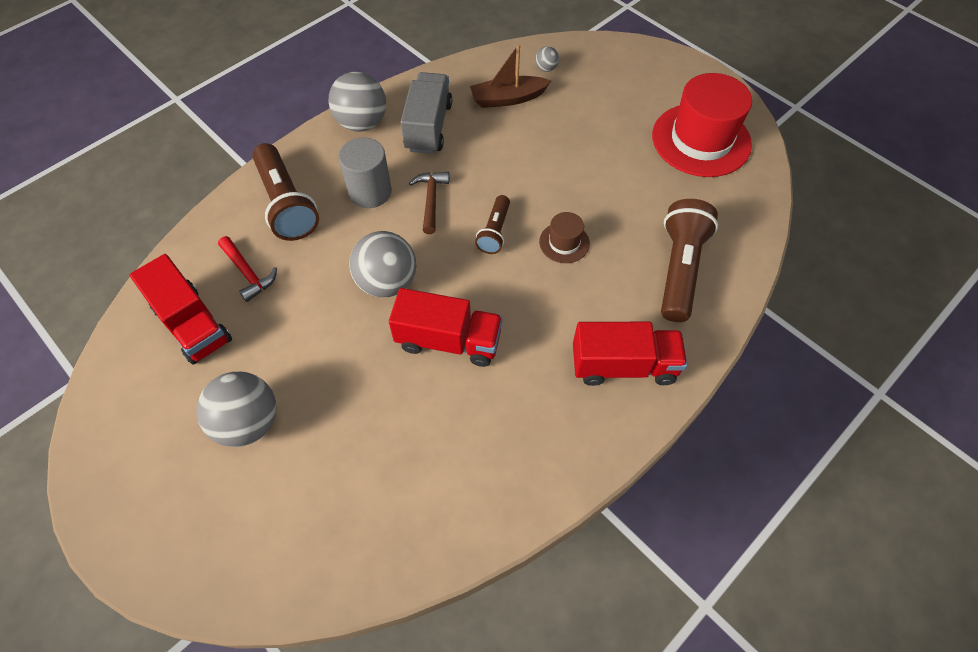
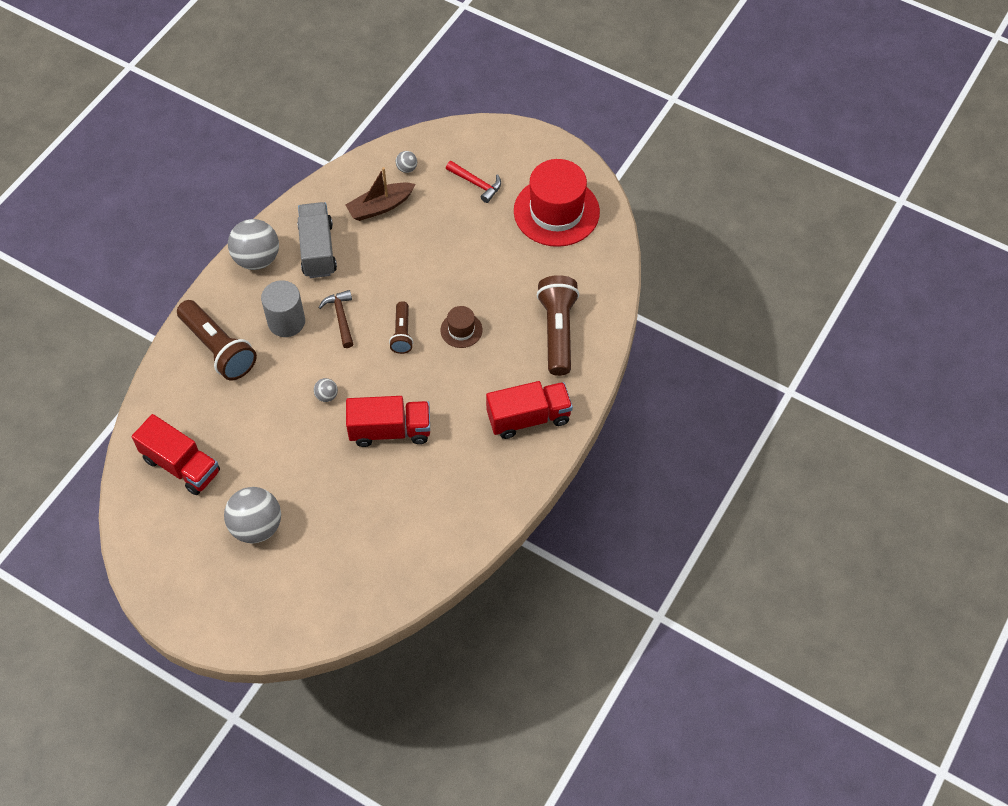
camera: 15 degrees left, 0 degrees up
(248, 273) = (209, 414): red hammer -> red hammer (476, 184)
(387, 282) = (326, 396): grey ball -> grey ball, size x0.45

